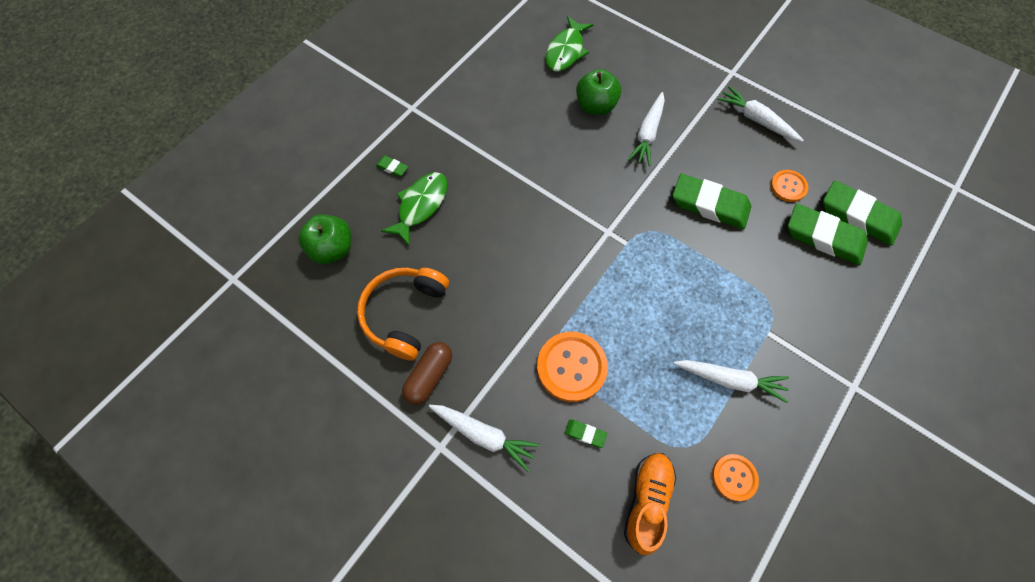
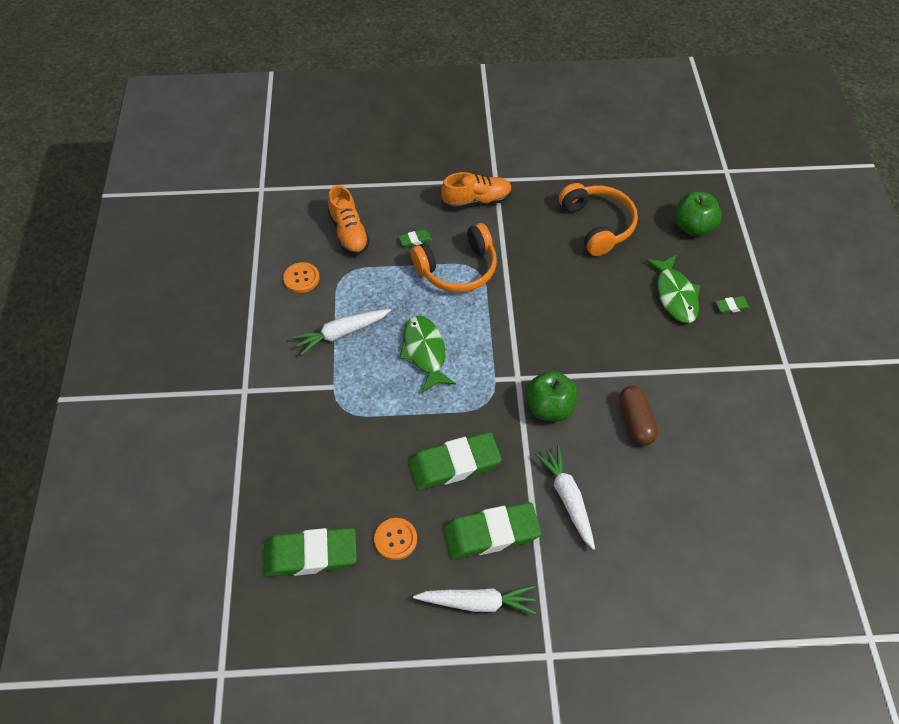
camera: 140 degrees right, 10 degrees down
(429, 376) = (541, 205): brown capsule -> brown capsule (635, 421)
(484, 435) = (476, 200): white carrot -> orange shoe
(566, 51) = (735, 538): green fish -> green fish (425, 352)
(571, 367) = (458, 269): orange button -> orange headphones
(595, 106) = (641, 492): green apple -> green apple (549, 407)
(823, 237) = (332, 506): green eraser -> green eraser (491, 533)

